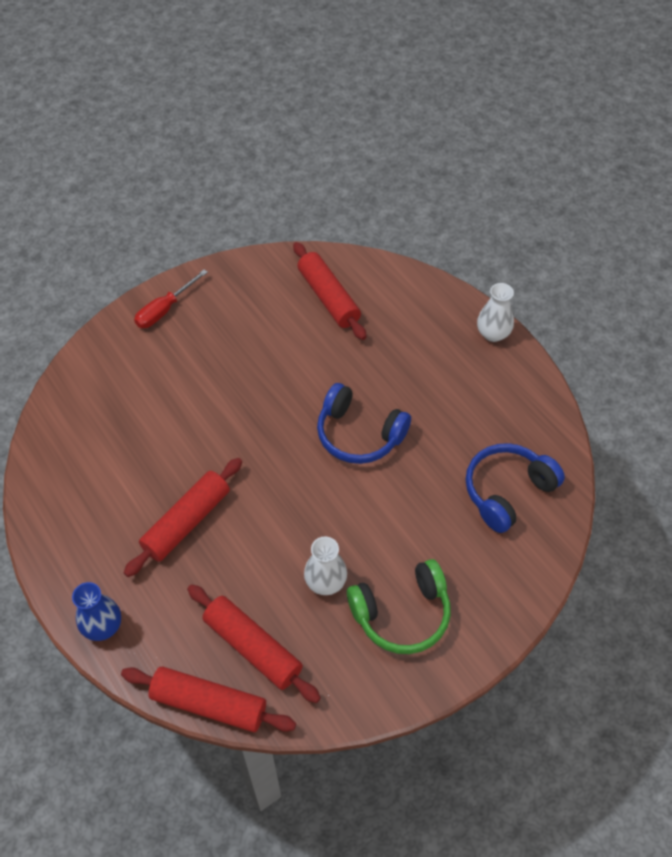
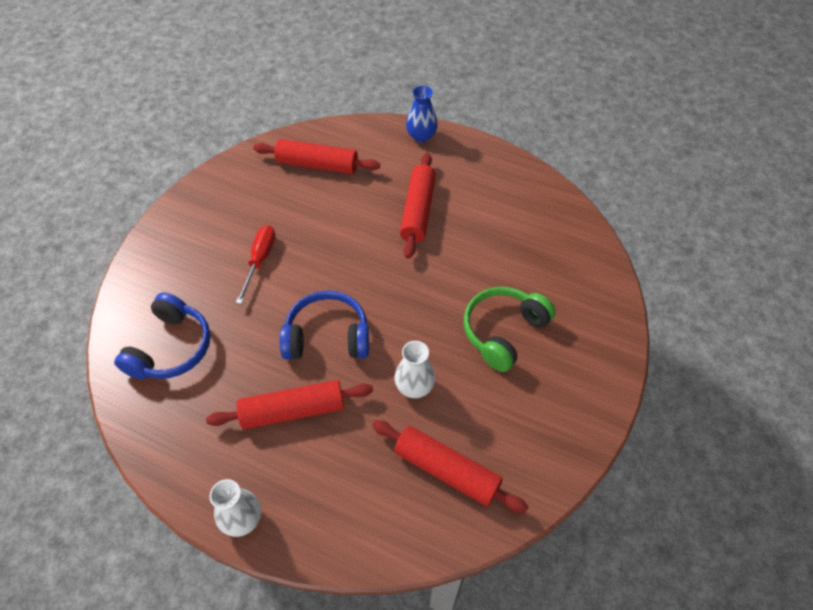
camera: 150 degrees right, 0 degrees up
(164, 310) = (592, 368): red screwdriver -> red screwdriver (260, 260)
(209, 704) = (325, 130): red rolling pin -> red rolling pin (293, 410)
(325, 582) = (291, 219): white vase -> white vase (414, 386)
(402, 614) = (224, 224): green headphones -> green headphones (503, 332)

